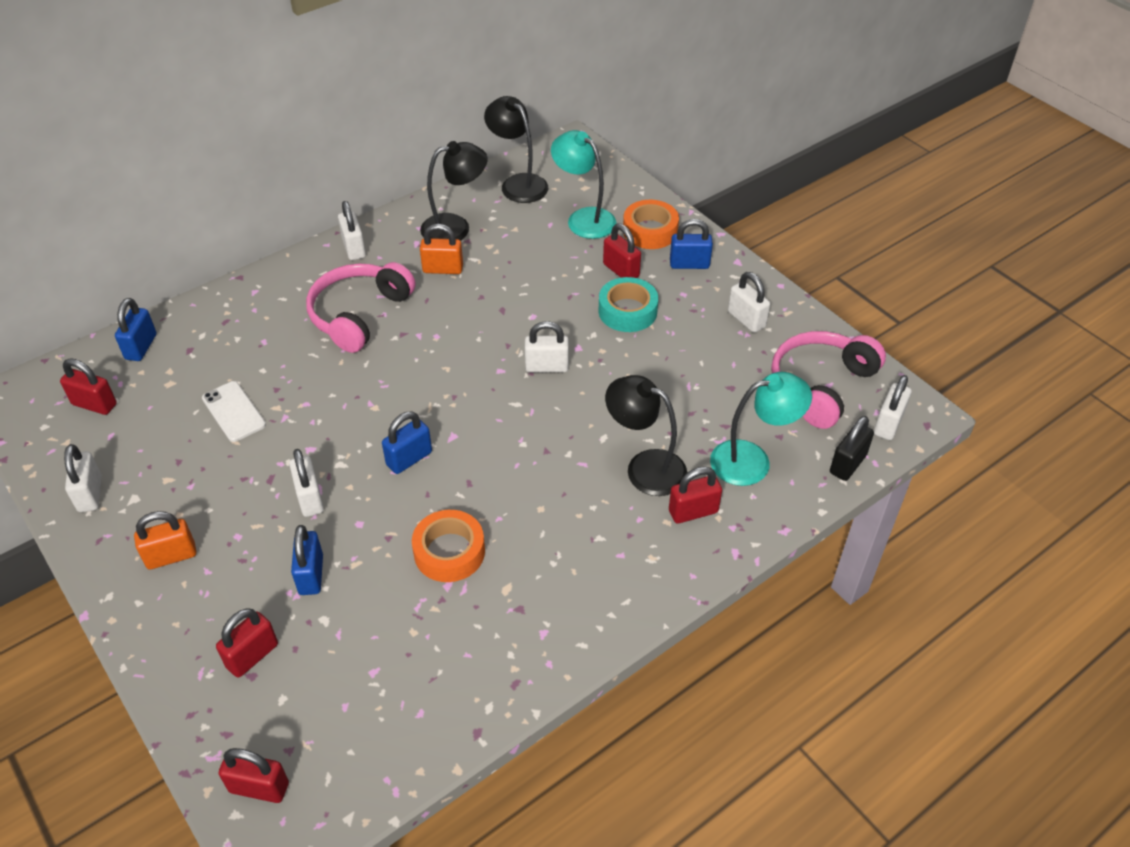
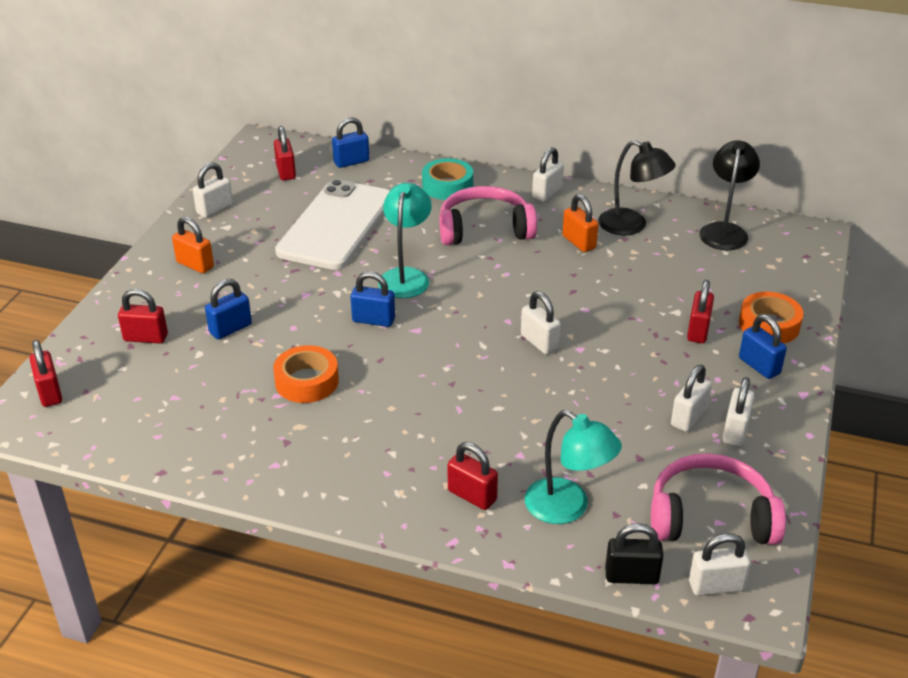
camera: 55 degrees right, 10 degrees down
(234, 411) = (336, 225): white phone -> white phone, size x2.25
(310, 498) = (294, 295): white padlock -> white padlock (688, 417)
(584, 218) = (732, 282): turquoise lamp -> turquoise lamp (406, 276)
(627, 311) = (654, 356): turquoise tape -> turquoise tape (447, 186)
(645, 467) = (491, 445): black lamp -> none

